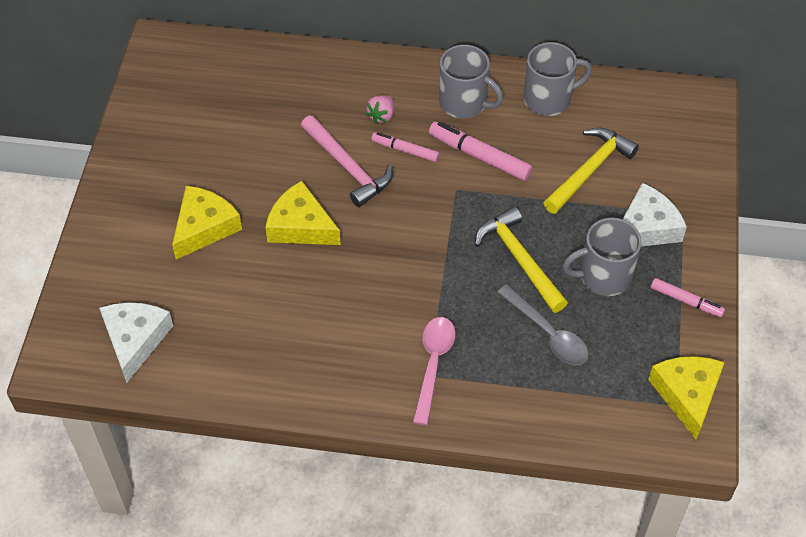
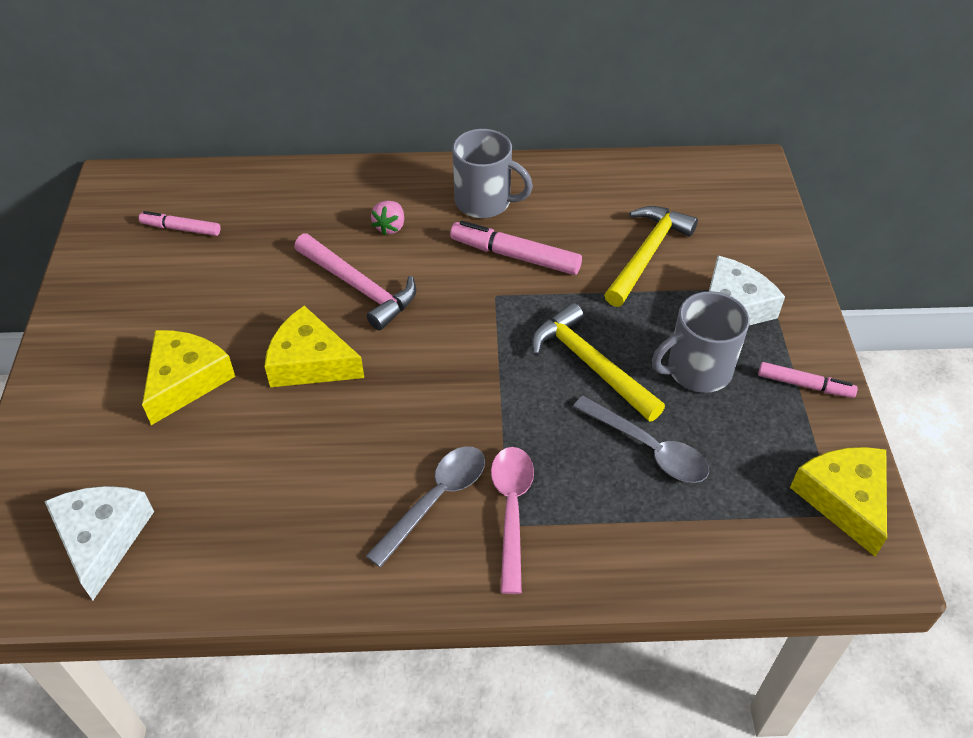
camera: 10 degrees left, 5 degrees down
(379, 348) = (436, 499): none -> grey spoon
(405, 150) = (425, 260): pink marker -> pink marker (181, 229)
(549, 99) = (580, 187): grey mug -> none

